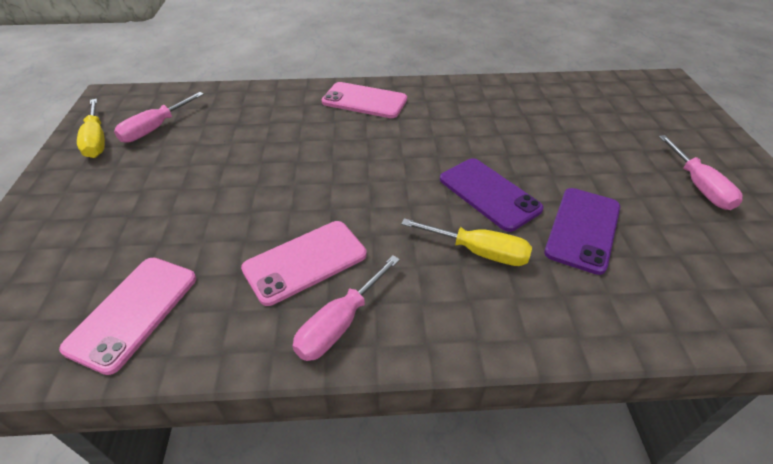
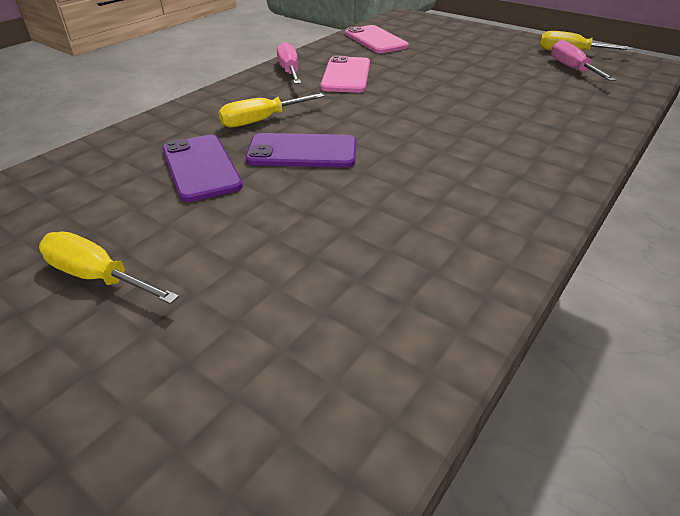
camera: 130 degrees right, 5 degrees down
(364, 101) = (540, 159): pink phone -> none
(698, 186) = (97, 277): pink screwdriver -> yellow screwdriver

